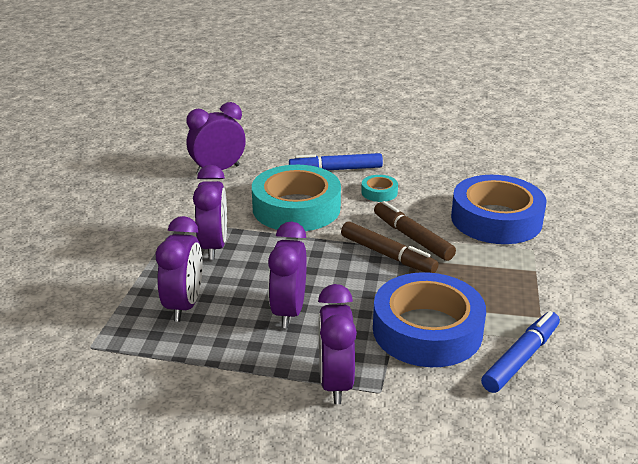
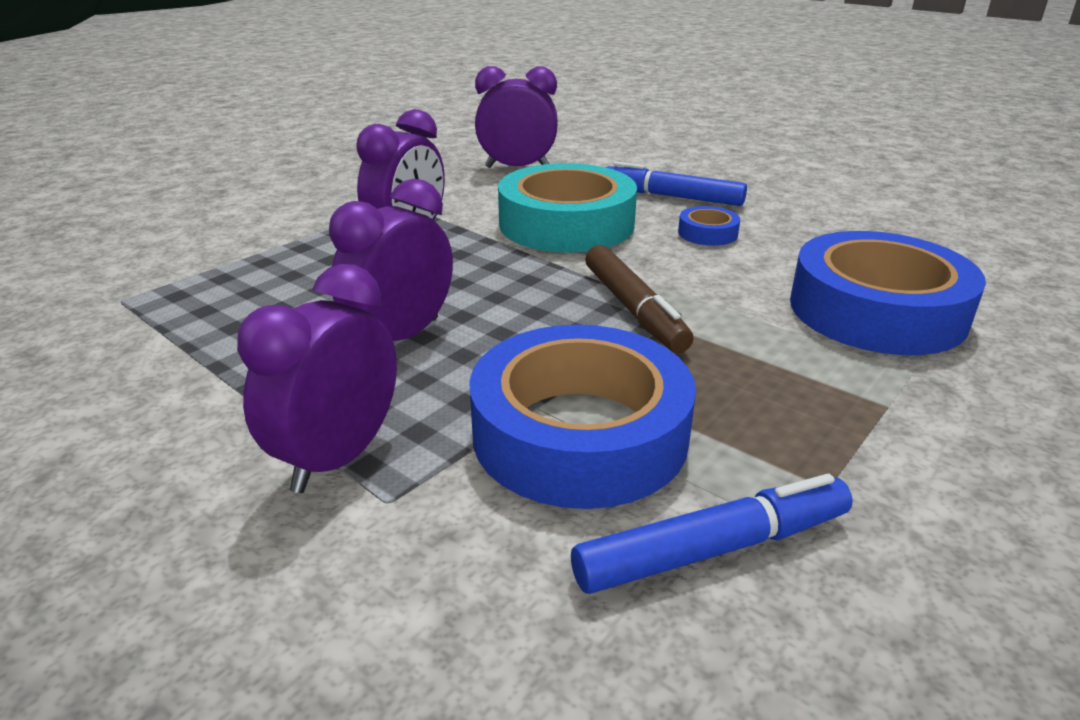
camera: 30 degrees right, 0 degrees up
(184, 305) = (284, 289): purple clock -> none
(379, 192) = (707, 233): turquoise tape -> blue tape
(412, 237) = (699, 298): brown marker -> none

